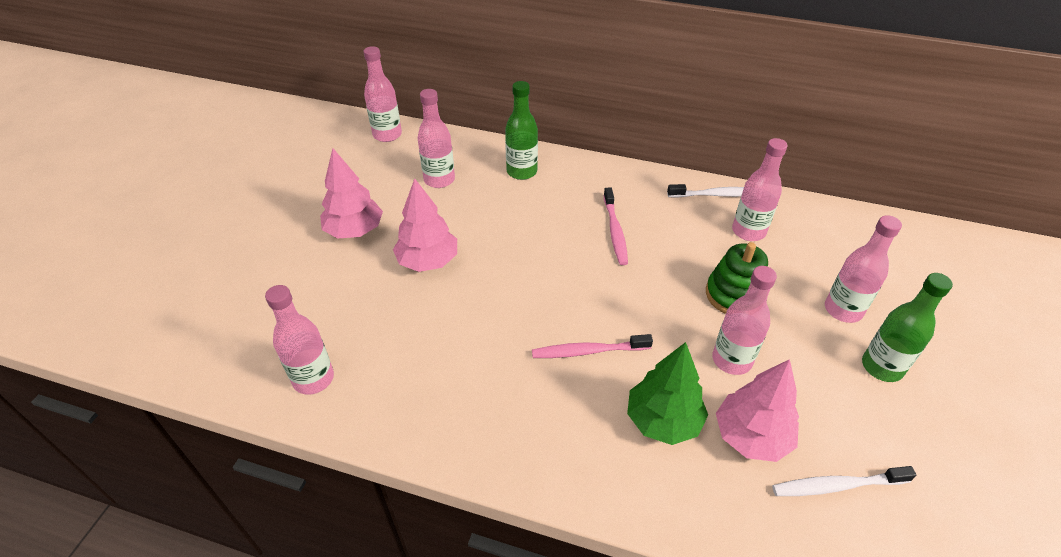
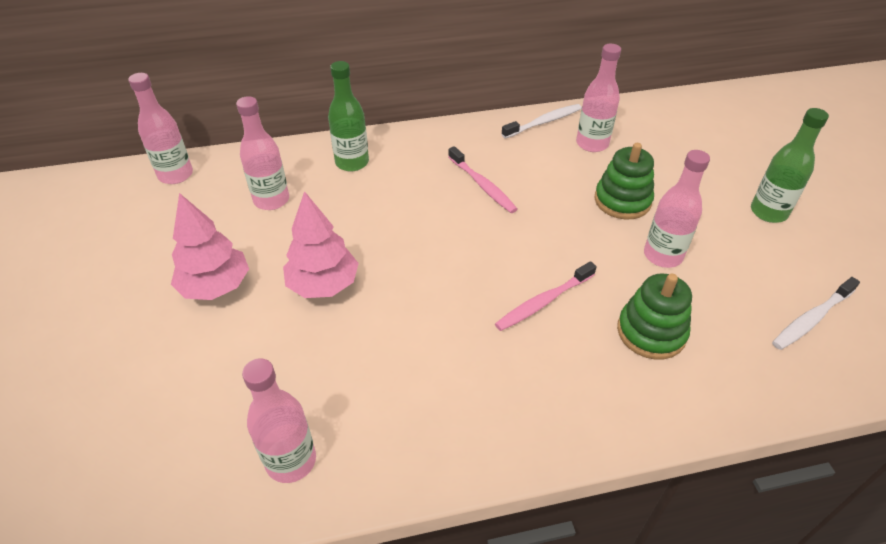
camera: 30 degrees left, 0 degrees up
(663, 420) = (651, 332): green tree -> green stacking toy
(751, 436) = (725, 311): pink tree -> none
(843, 310) = (709, 179): pink bottle -> none

